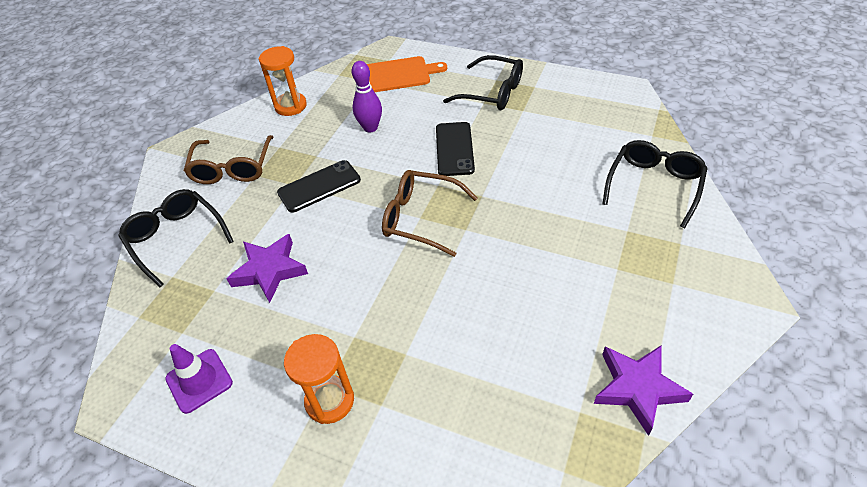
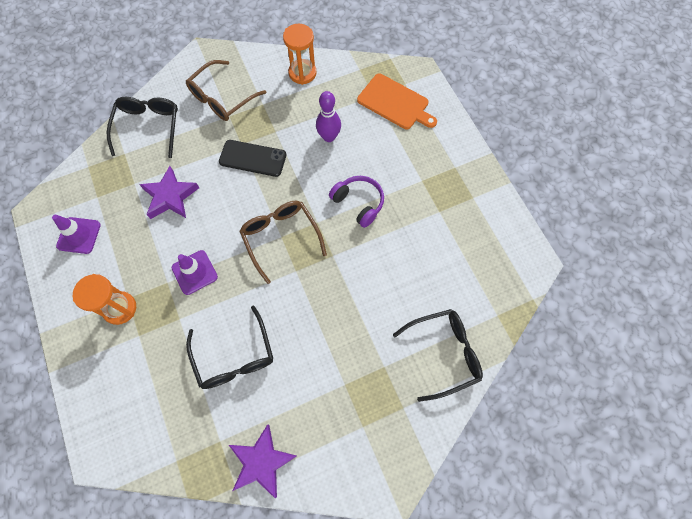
camera: 40 degrees right, 20 degrees up
(372, 306) = (194, 272): none -> purple traffic cone
(454, 149) = (358, 203): black phone -> purple headphones
(491, 92) = (437, 176): black glasses -> black glasses (234, 355)

